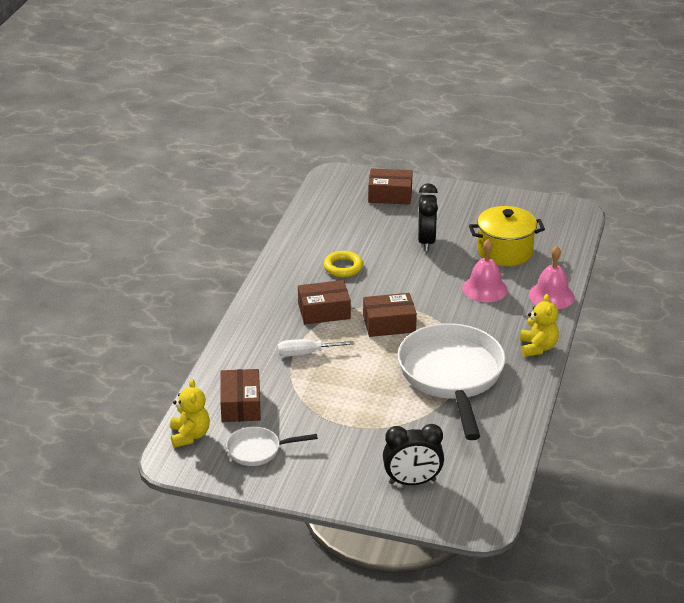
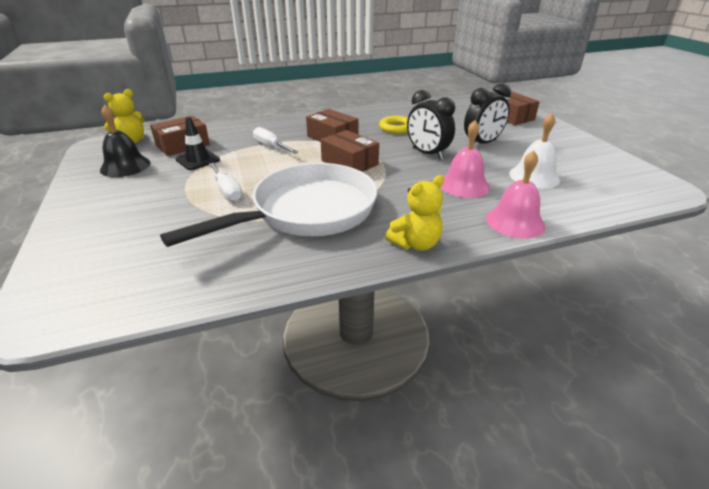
camera: 55 degrees right, 0 degrees up
(258, 450) = (125, 166): white pan -> black bell
(290, 404) = (198, 160): none -> black traffic cone
(376, 404) = (227, 191): none -> white screwdriver
(412, 482) = (108, 246): black clock -> black clock (427, 154)
(505, 252) = (534, 176): yellow pot -> white bell

